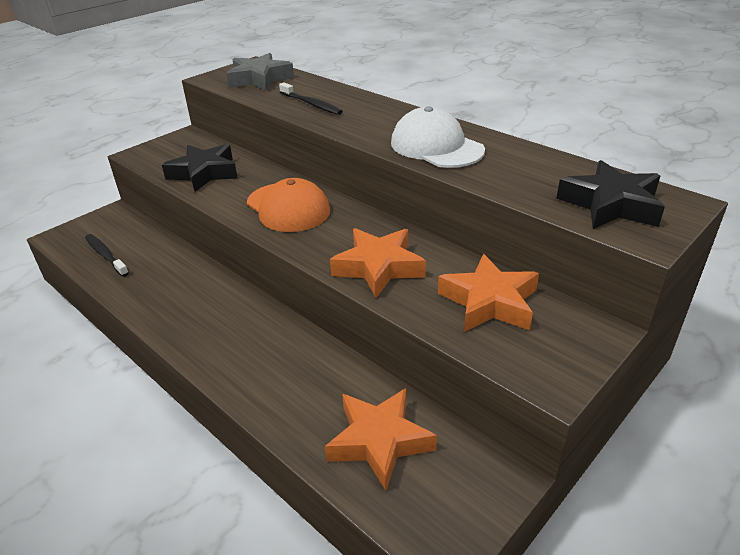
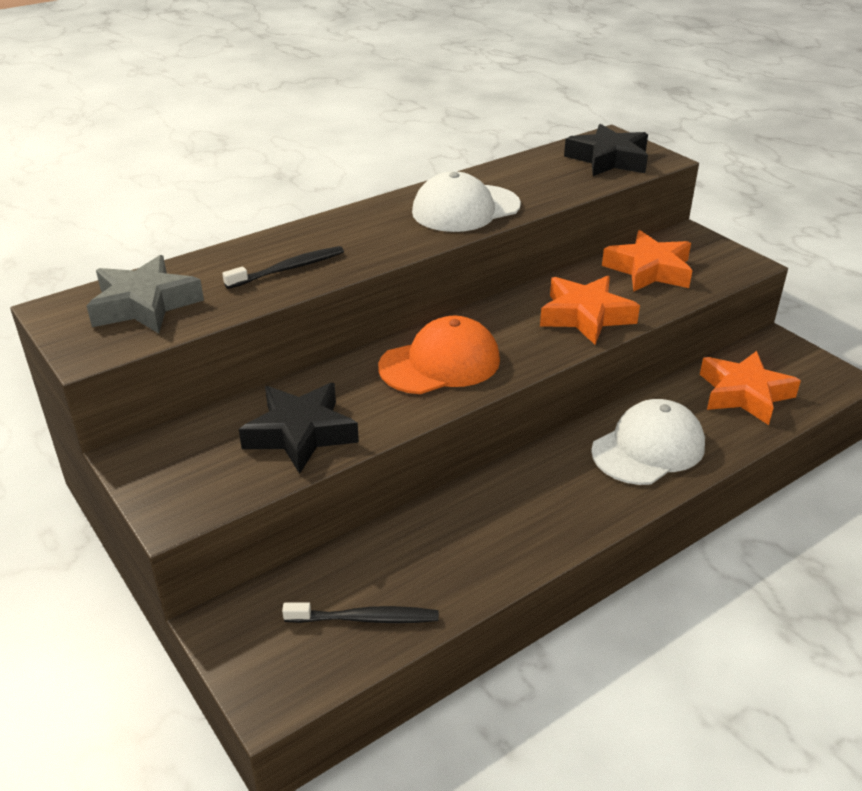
camera: 80 degrees left, 0 degrees up
(106, 255) = (365, 619): black toothbrush -> black toothbrush turned 150 degrees counterclockwise
(276, 368) = (648, 448): none -> white cap

